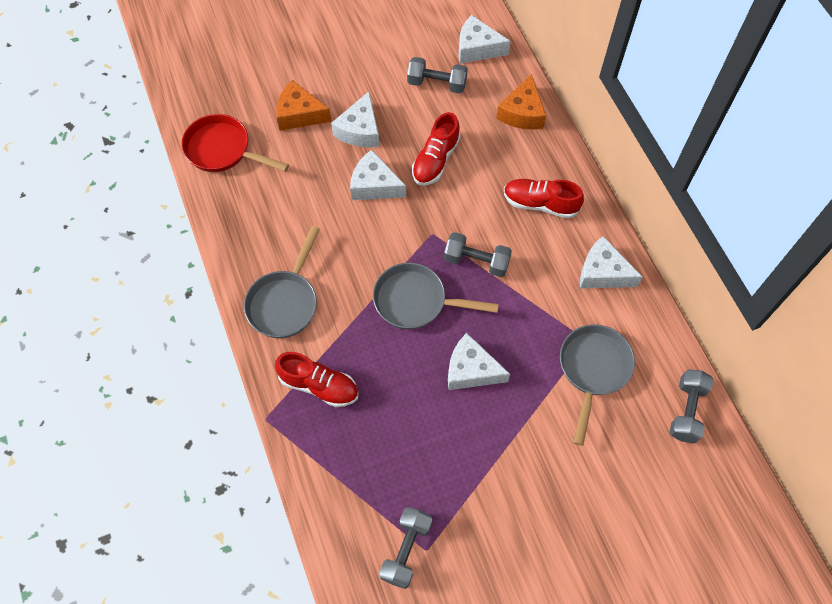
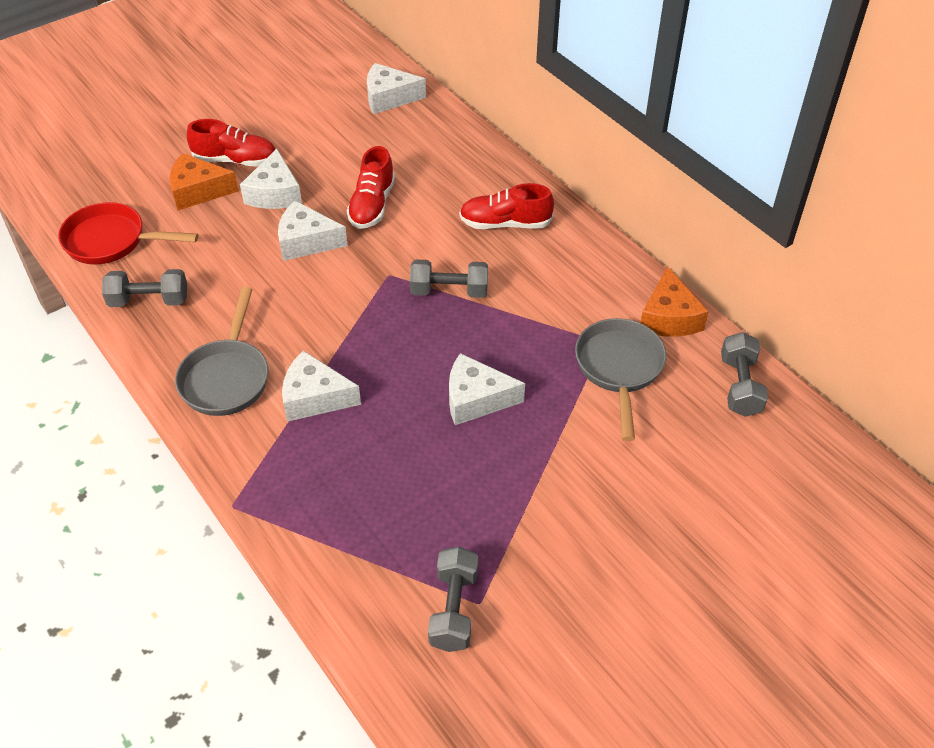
camera: 15 degrees left, 15 degrees down
(319, 385) = (292, 455): red shoe -> red shoe (235, 160)
(416, 301) = (389, 344): grey pan -> none
(437, 84) = (352, 136): grey dumbbell -> grey dumbbell (149, 301)
(522, 113) = (458, 146): orange cheese -> orange cheese (669, 317)
(602, 272) = (597, 274): white cheese -> white cheese (314, 397)

